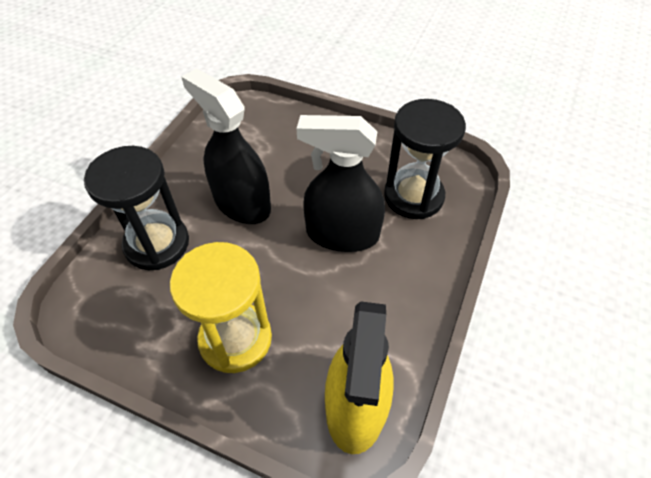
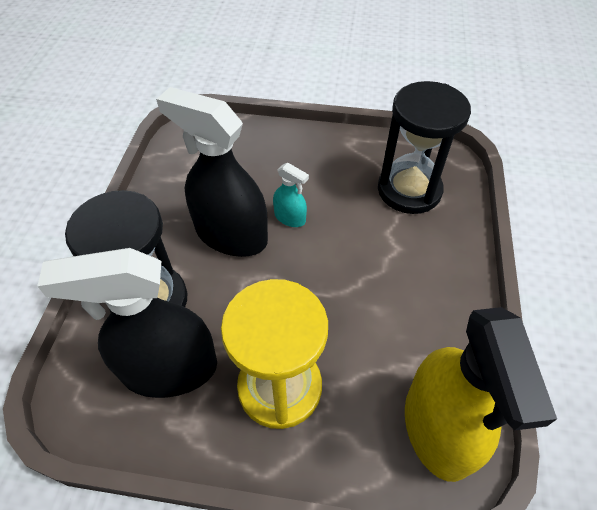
camera: 15 degrees left, 0 degrees up
(297, 199) = (290, 218): none -> turquoise spray bottle
(342, 234) = (352, 245): black spray bottle -> black spray bottle (169, 369)

